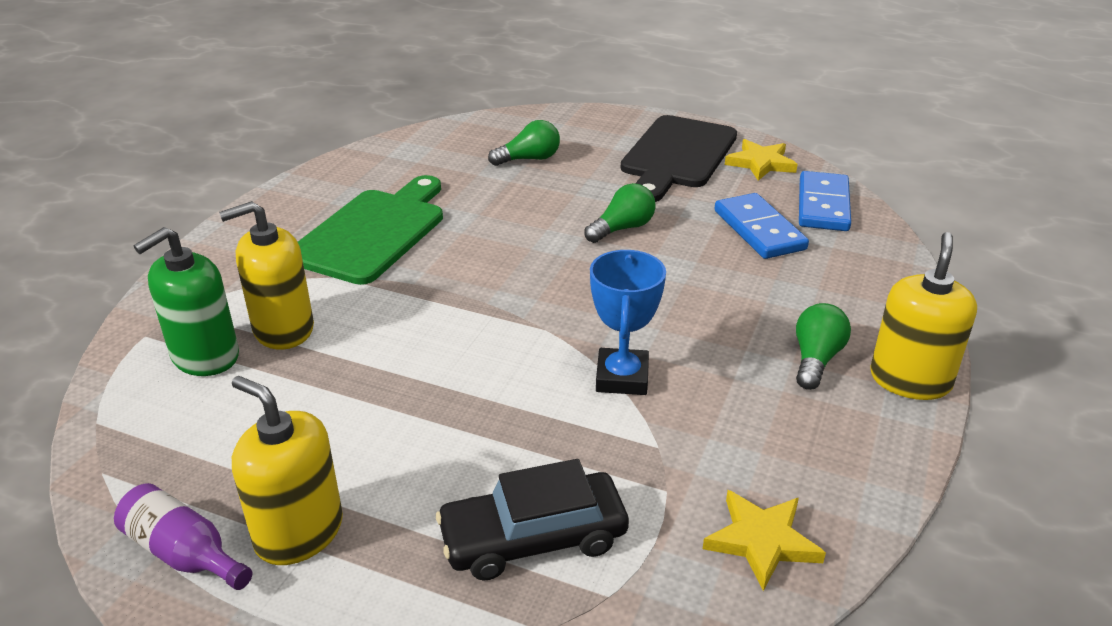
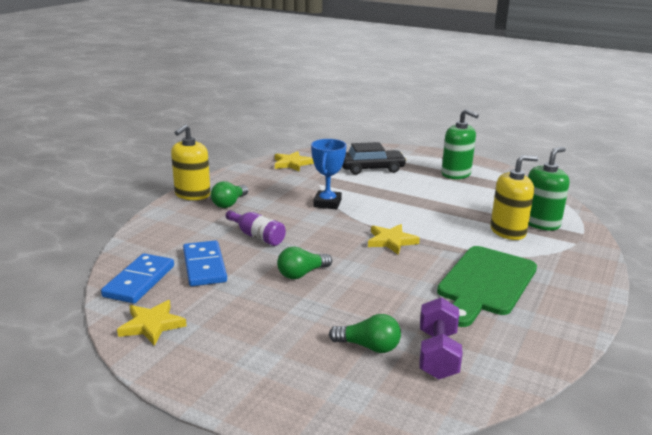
camera: 175 degrees left, 10 degrees down
(184, 553) = (493, 172): purple bottle -> purple bottle (257, 236)
(299, 532) = (456, 174): yellow soap dispenser -> green soap dispenser
(459, 157) = (437, 354): none -> purple dumbbell
(496, 292) = (391, 241): none -> yellow star
(529, 159) = (368, 346): green light bulb -> green light bulb turned 150 degrees counterclockwise
(677, 156) = (224, 340): black cutting board -> none

